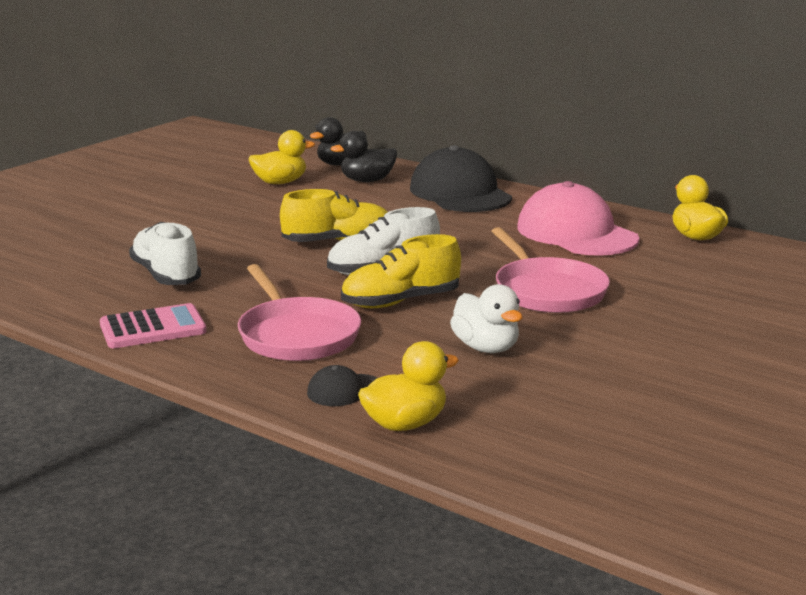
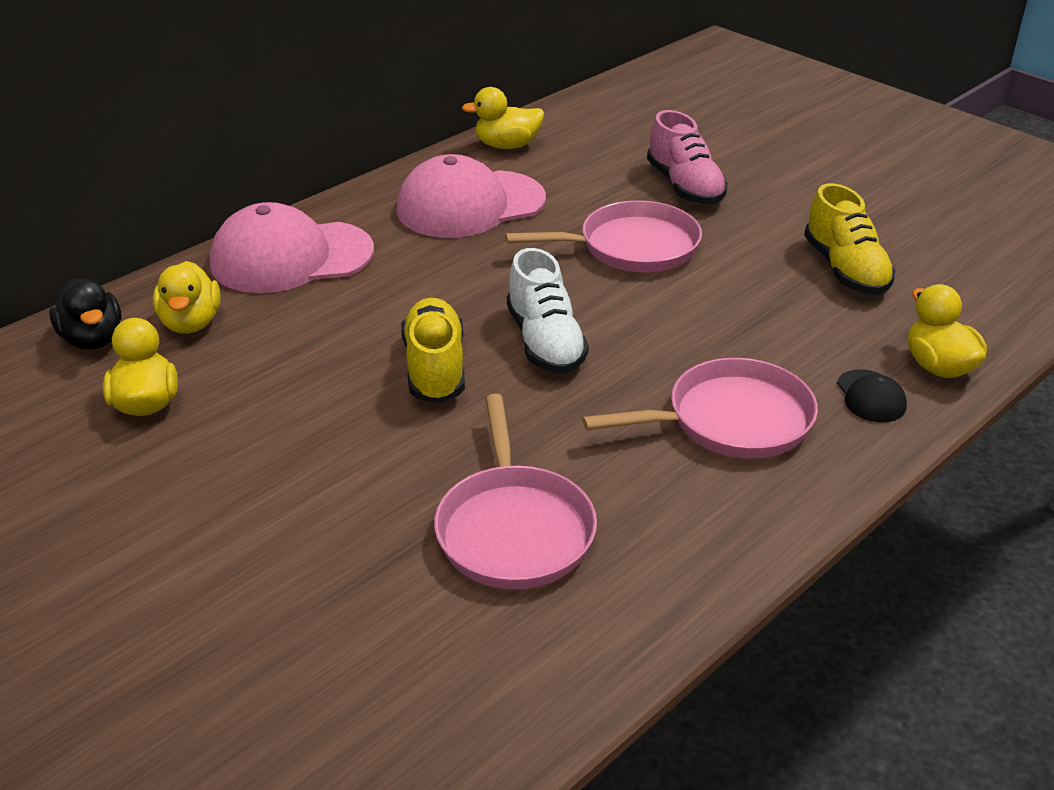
camera: 80 degrees left, 15 degrees up
(153, 328) = (700, 540): pink calculator -> none
(166, 275) = (514, 529): white shoe -> pink pan
(367, 181) = (191, 323): black duck -> yellow duck
(400, 302) = (644, 339): yellow shoe -> yellow shoe (845, 270)
(460, 193) = (291, 257): black cap -> pink cap
(486, 348) = (770, 301): white duck -> none
(682, 307) = (685, 187): none -> pink shoe

